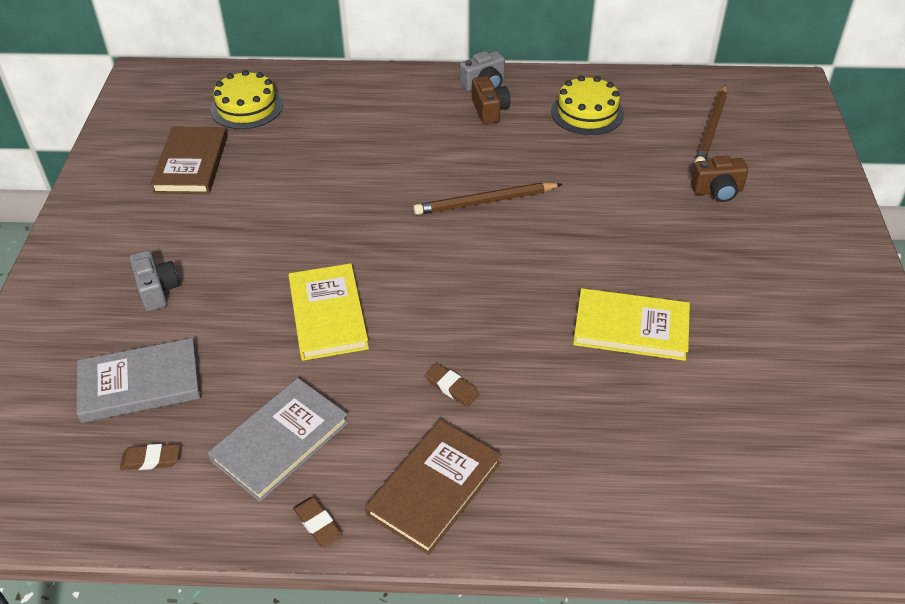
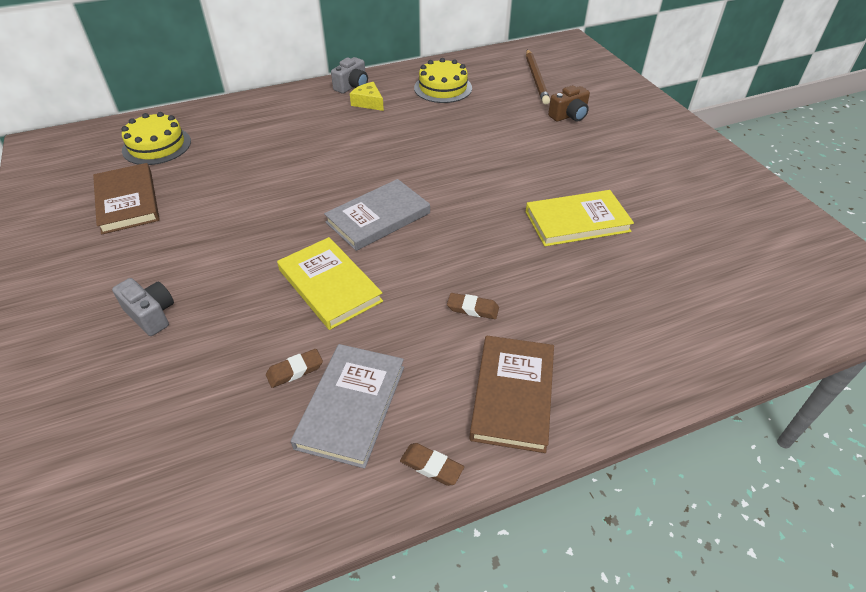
camera: 25 degrees left, 0 degrees up
(140, 384) = (179, 404): grey book -> grey book (378, 218)
(151, 459) = (230, 471): brown eraser -> brown eraser (295, 370)
(485, 202) = (407, 165): brown pencil -> none
(489, 110) = (368, 102): brown camera -> yellow cheese

